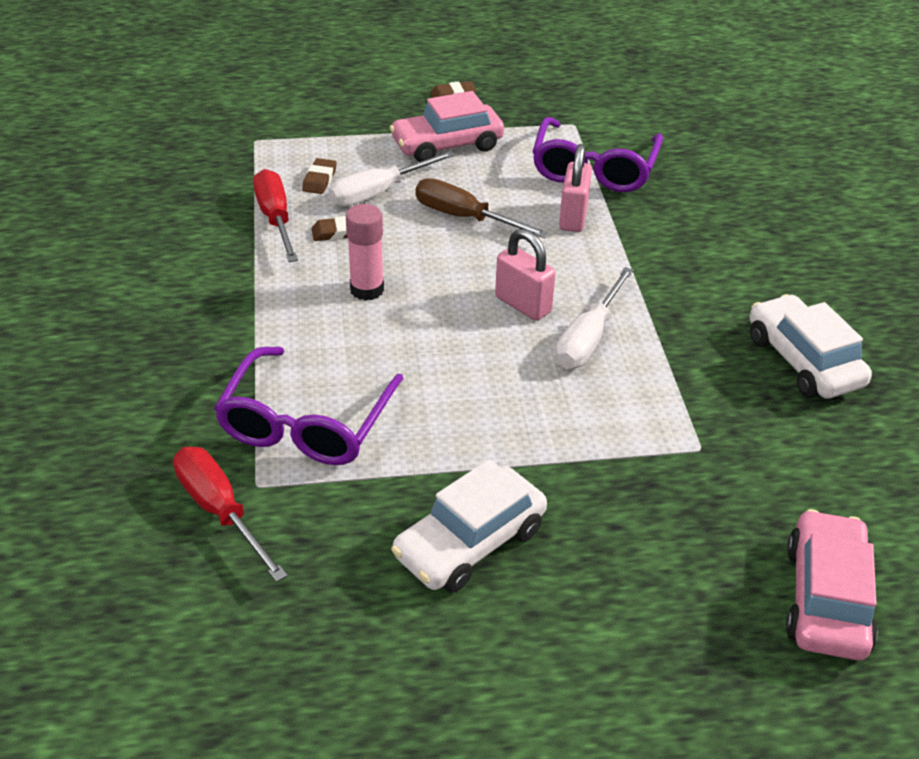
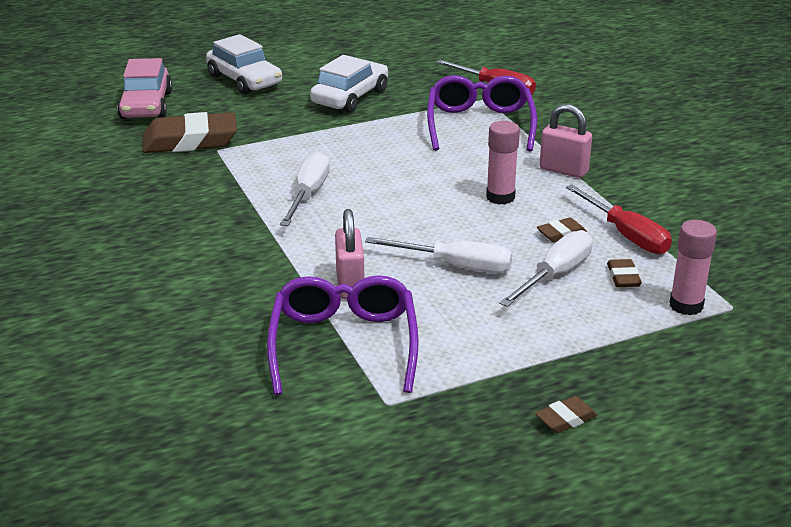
camera: 165 degrees right, 10 degrees down
(291, 148) = (686, 305): none -> pink glue stick
(447, 145) = (524, 342): pink car -> none
(465, 218) = (456, 266): brown screwdriver -> white screwdriver
(523, 305) = (368, 207): pink padlock -> pink padlock (563, 170)
(741, 478) = (190, 141): none -> brown eraser
(803, 361) = (134, 206): white car -> white car (244, 80)

